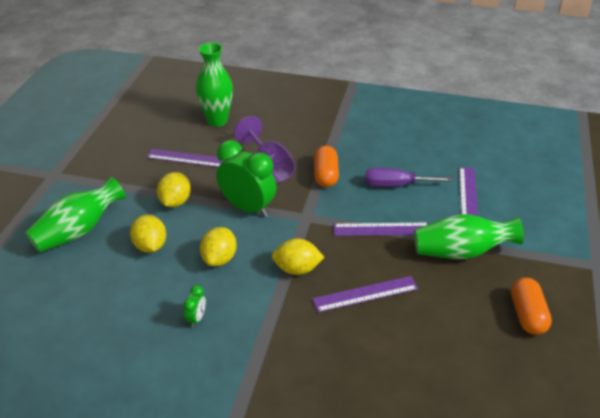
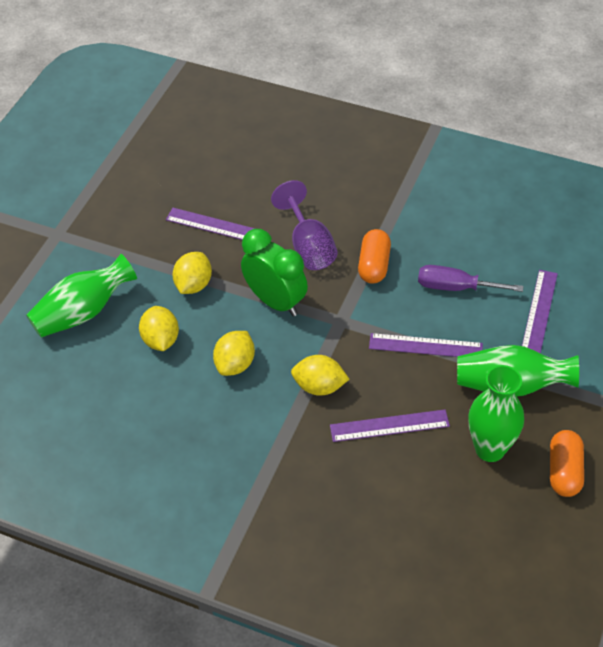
camera: 10 degrees right, 10 degrees up
(196, 318) = (202, 434): green clock -> none
(217, 120) = (255, 172): green vase -> green vase (490, 449)

